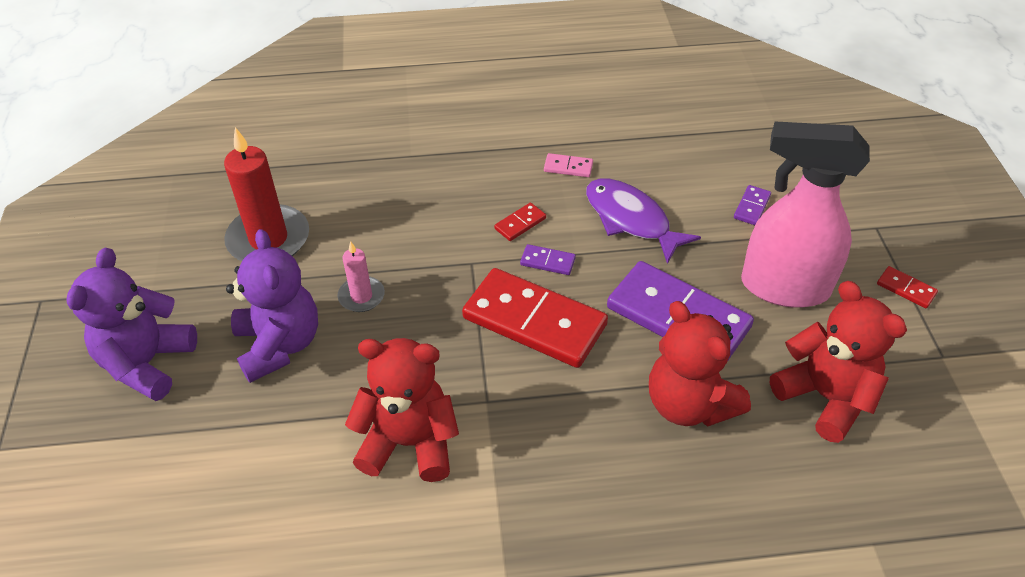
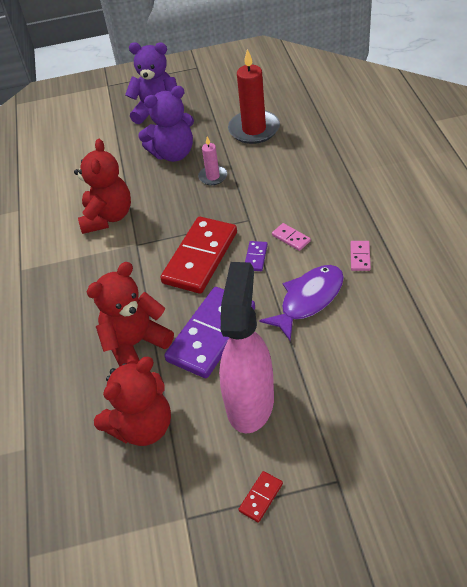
camera: 90 degrees right, 0 degrees up
(520, 224) = (291, 238): red domino -> pink domino
(752, 207) = (342, 380): purple domino -> none

